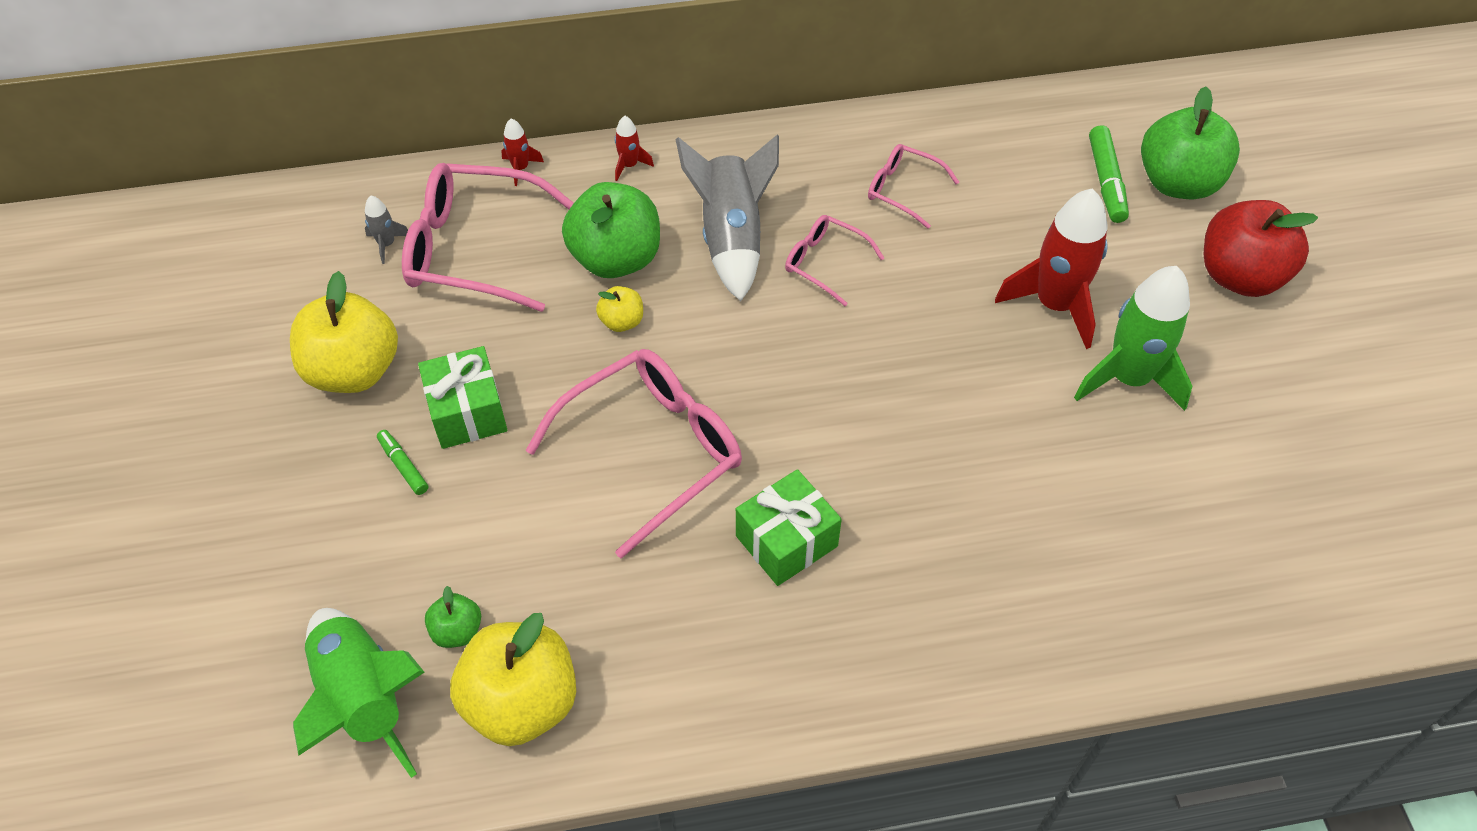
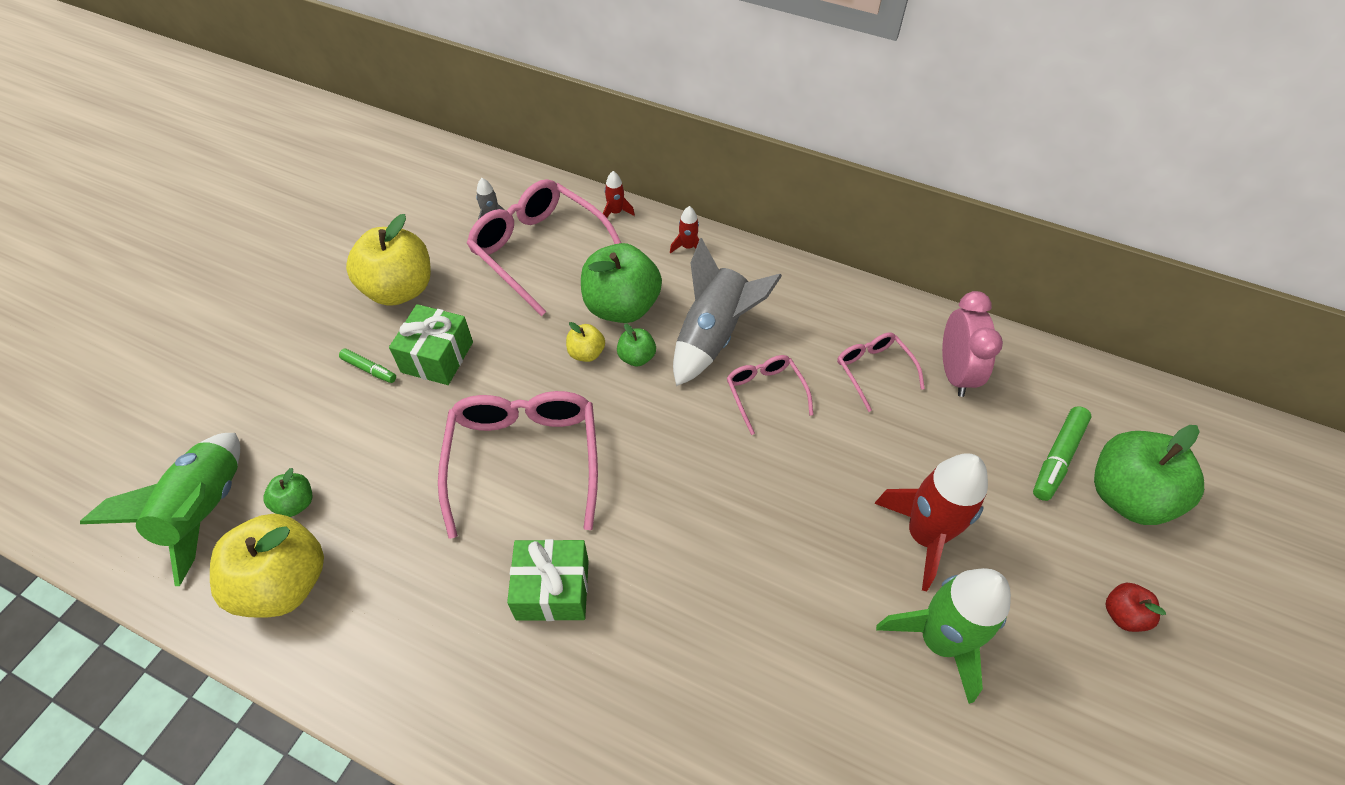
camera: 35 degrees right, 0 degrees up
(403, 466) = (369, 369): green marker -> green marker turned 120 degrees clockwise
(653, 450) = (524, 458): pink glasses -> pink glasses turned 90 degrees counterclockwise
(675, 298) = (636, 357): none -> green apple
(972, 154) = (955, 373): none -> pink clock
(1239, 276) = (1122, 614): red apple -> red apple, size x0.47

